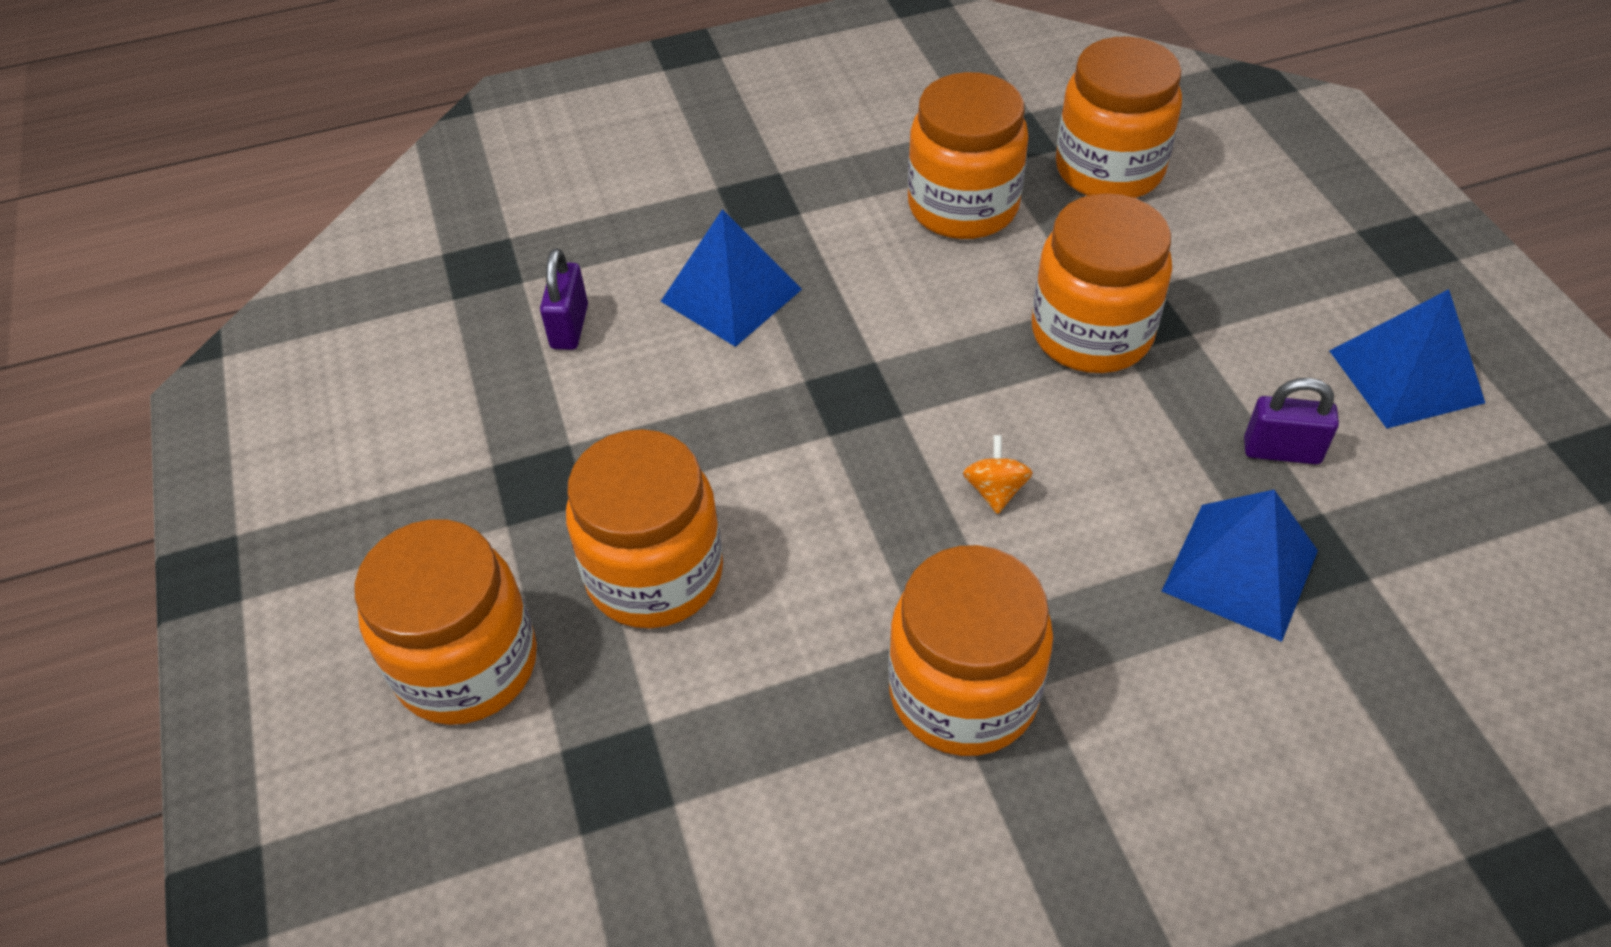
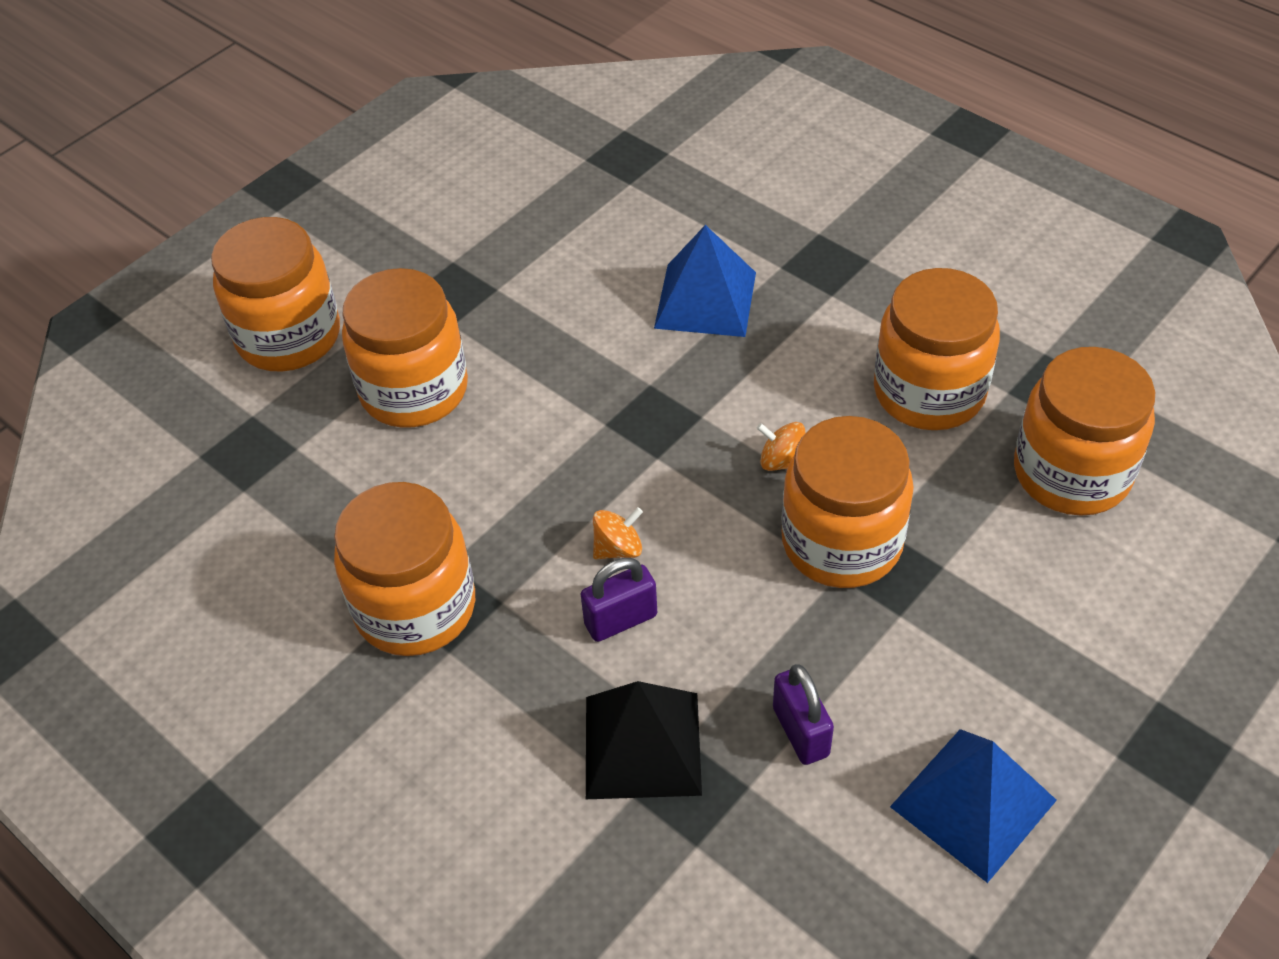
camera: 60 degrees right, 0 degrees up
(569, 327) = (604, 231): purple padlock -> purple padlock (621, 620)
(972, 330) = (782, 461): none -> orange spinning top
(1240, 570) = (642, 745): blue pyramid -> black pyramid

